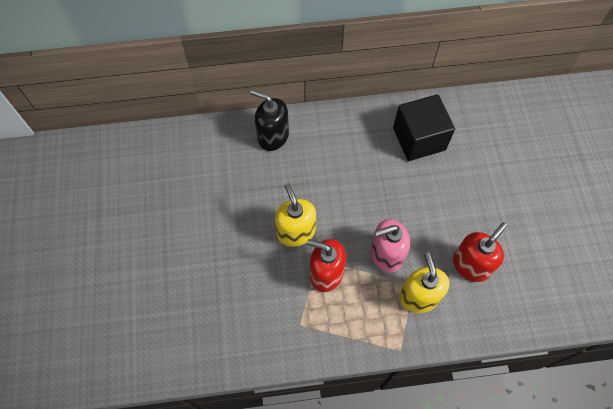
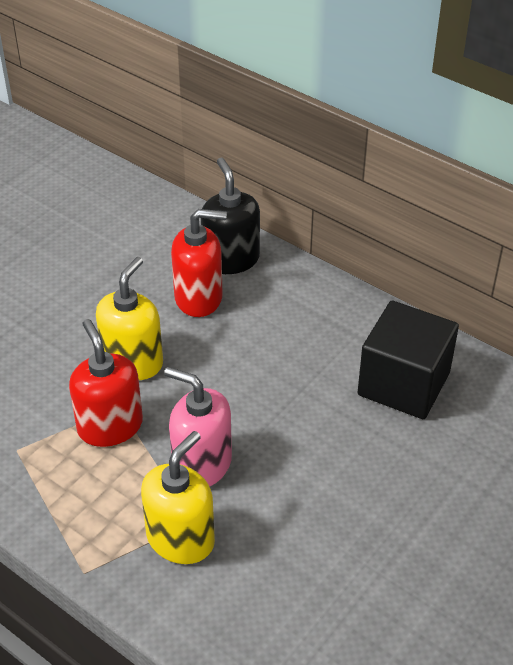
camera: 45 degrees right, 20 degrees down
(471, 265) = (291, 563): red soap dispenser -> red soap dispenser (199, 298)

